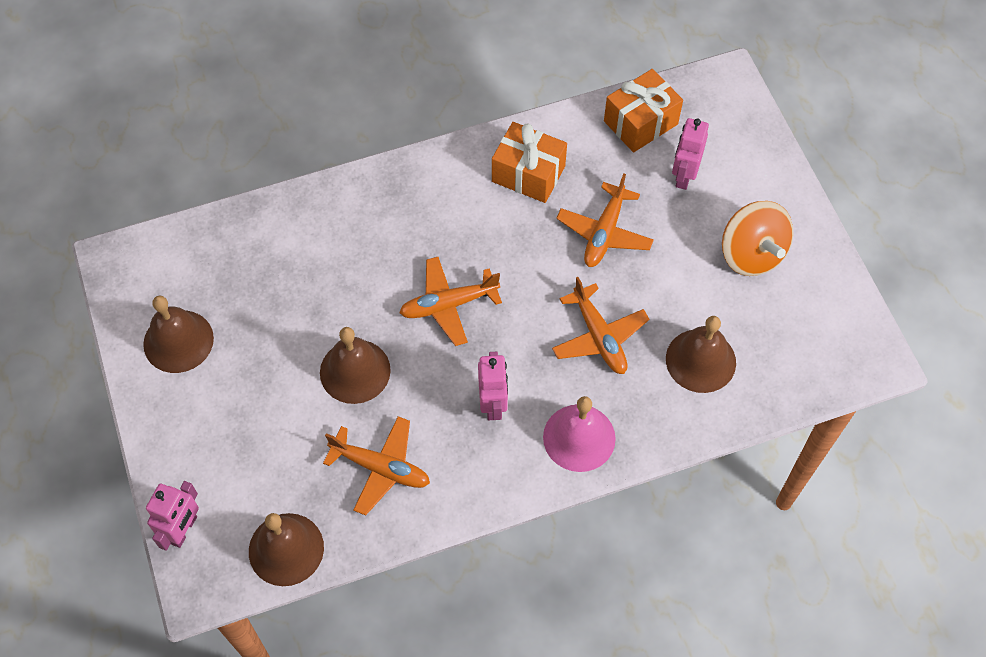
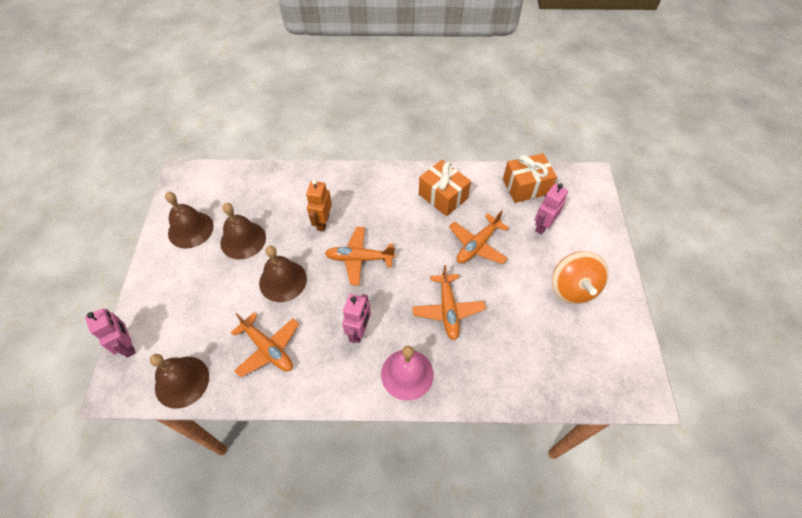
camera: 20 degrees right, 5 degrees down
(183, 530) = (128, 345): pink robot -> pink robot turned 75 degrees counterclockwise
(371, 268) = (323, 222): none -> orange robot
(700, 360) = (512, 349): brown bell -> brown bell (243, 240)

